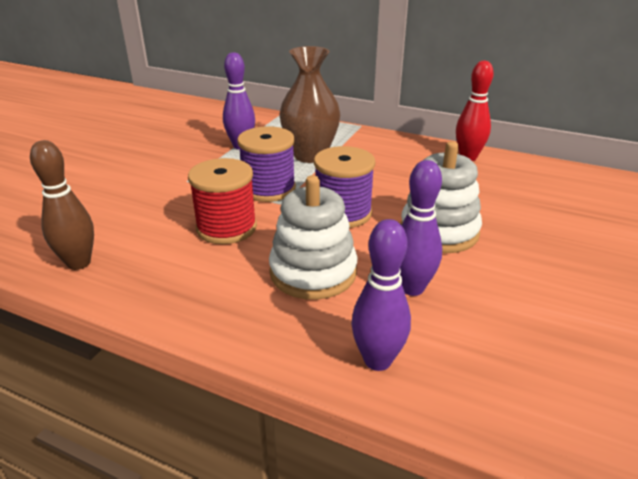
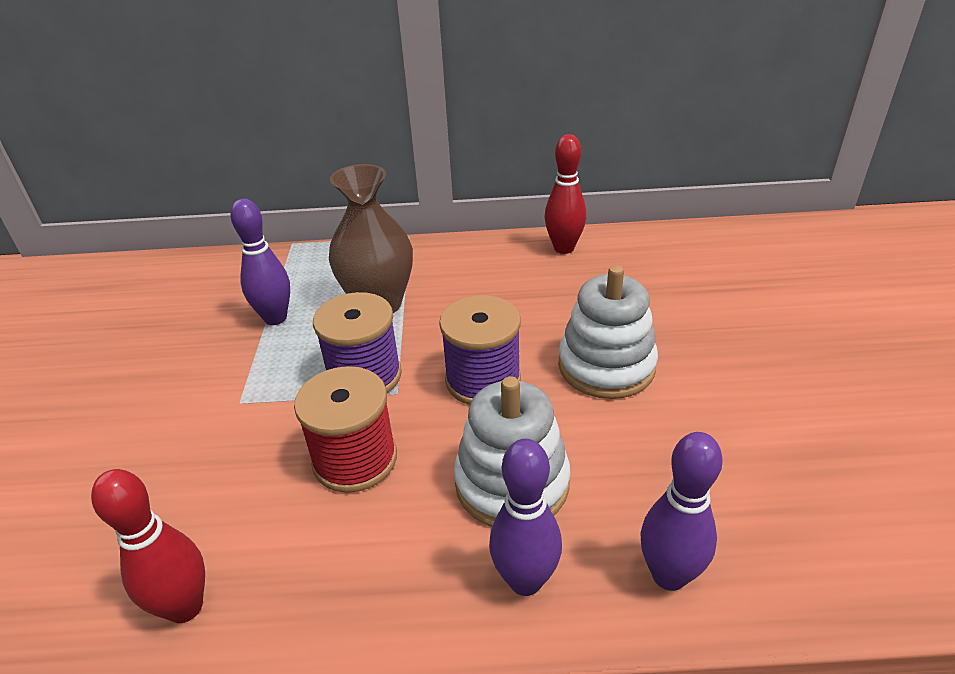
camera: 25 degrees left, 5 degrees up
(79, 263) = (185, 607): brown bowling pin -> red bowling pin
(412, 288) = (634, 458): purple bowling pin -> purple bowling pin (525, 580)

